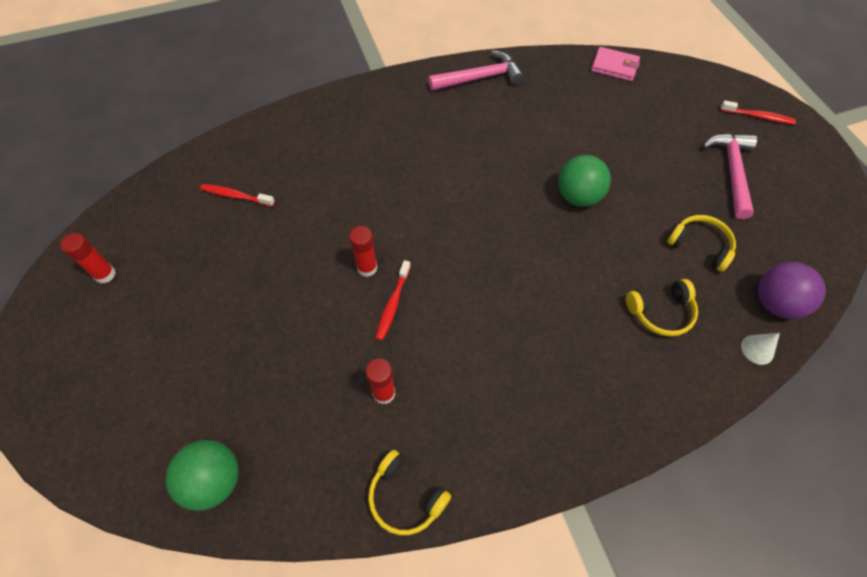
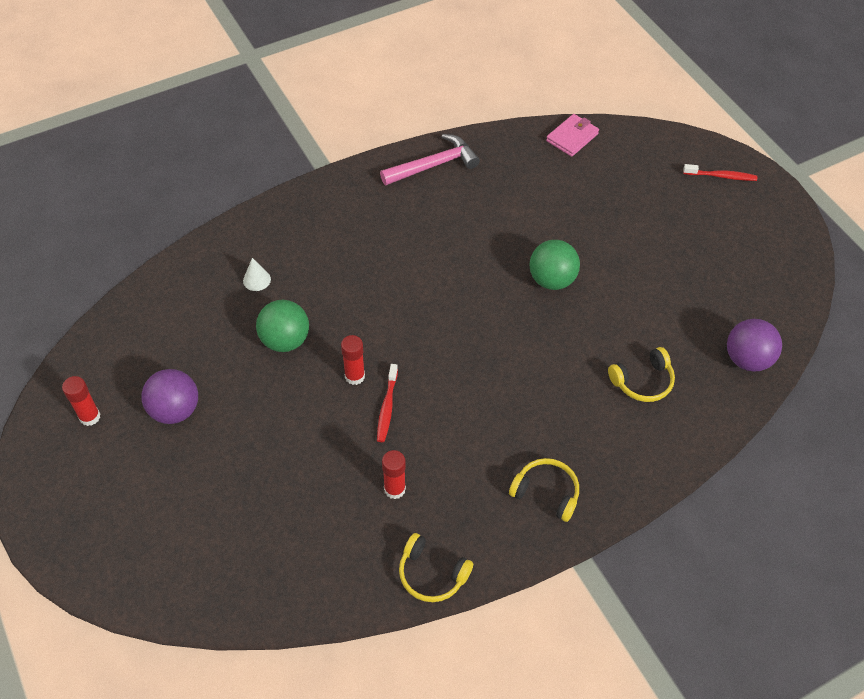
camera: 10 degrees left, 5 degrees down
(186, 279) = (175, 410): none -> purple ball
(214, 480) = (252, 586): green ball -> green ball (285, 340)
(236, 196) = (203, 321): red toothbrush -> none
(614, 66) = (572, 137): pink wallet -> pink wallet turned 60 degrees counterclockwise
(700, 245) = (674, 314): yellow headphones -> yellow headphones (546, 492)
(732, 172) = (699, 237): pink hammer -> none
(757, 349) = (733, 403): white cone -> white cone (257, 280)

